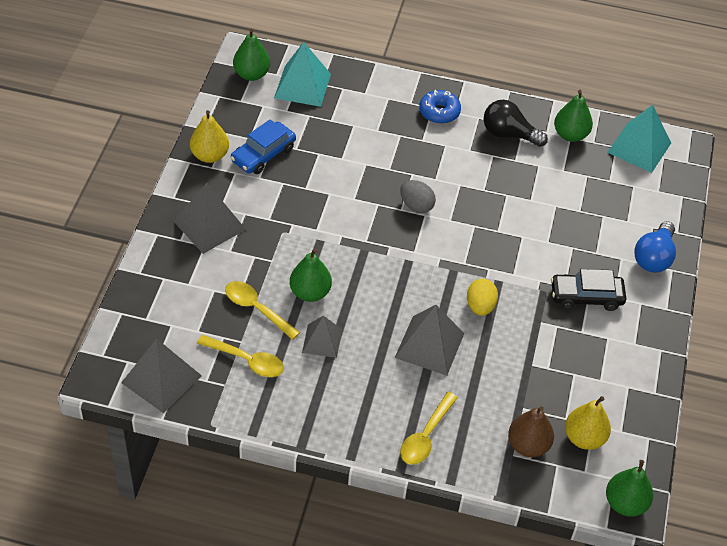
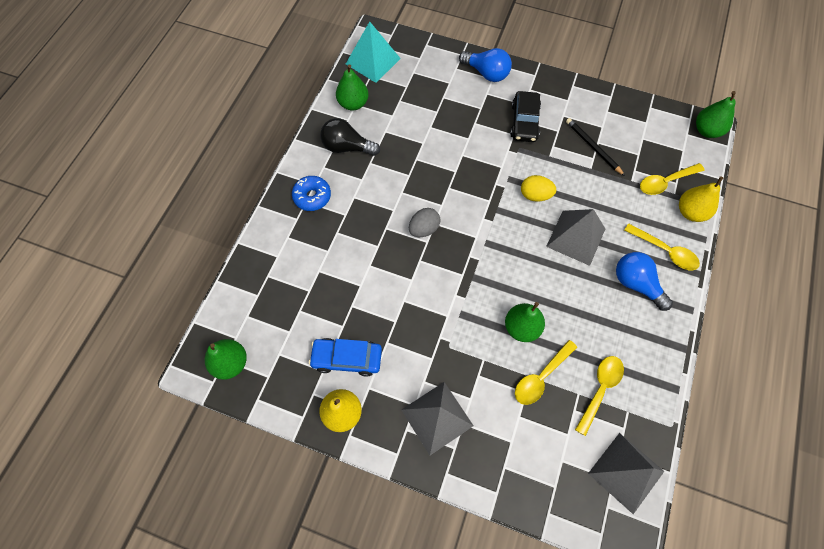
camera: 80 degrees left, 15 degrees up
(263, 154) = (347, 358): blue car -> blue car turned 135 degrees clockwise
(302, 86) = (257, 313): turquoise pyramid -> none
(322, 341) = (575, 322): grey pyramid -> none
(377, 402) = (636, 284): none -> blue light bulb
(508, 134) = (347, 147): black light bulb -> black light bulb turned 75 degrees clockwise
(528, 445) = (665, 182): brown pear -> yellow spoon
(564, 368) = (593, 147): none -> black pencil
(584, 438) = (655, 145): yellow pear -> yellow pear (690, 212)

